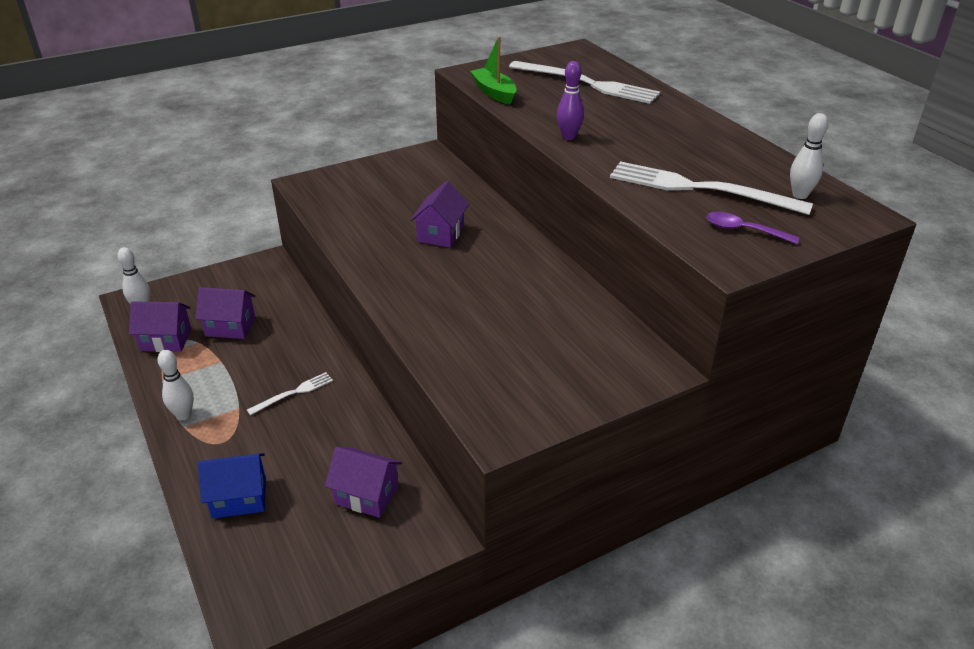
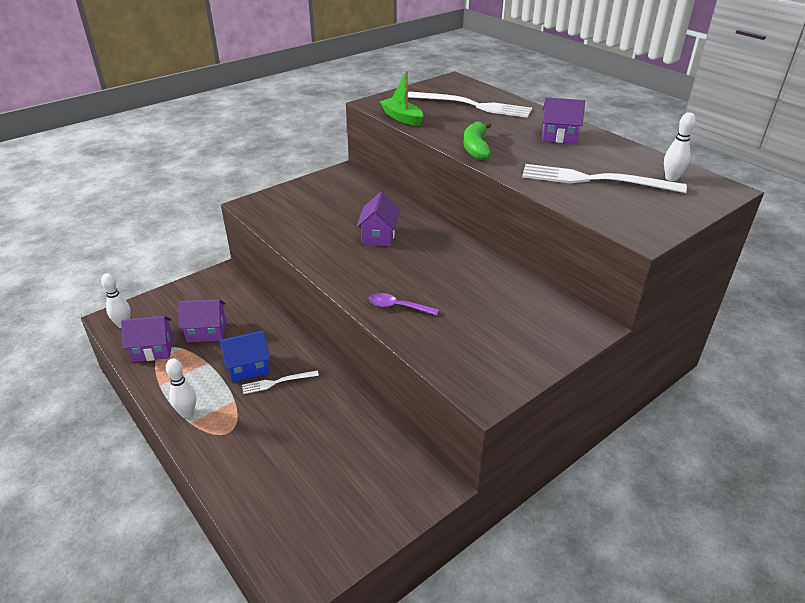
camera: 10 degrees left, 0 degrees up
(239, 498) = (258, 479): blue house -> blue house (248, 367)
(293, 393) = (278, 382): white fork -> white fork turned 150 degrees counterclockwise
(366, 495) = (366, 460): purple house -> purple house (559, 136)
(568, 137) = (476, 148): purple bowling pin -> green banana
(743, 230) = (642, 209): purple spoon -> purple spoon (398, 307)

